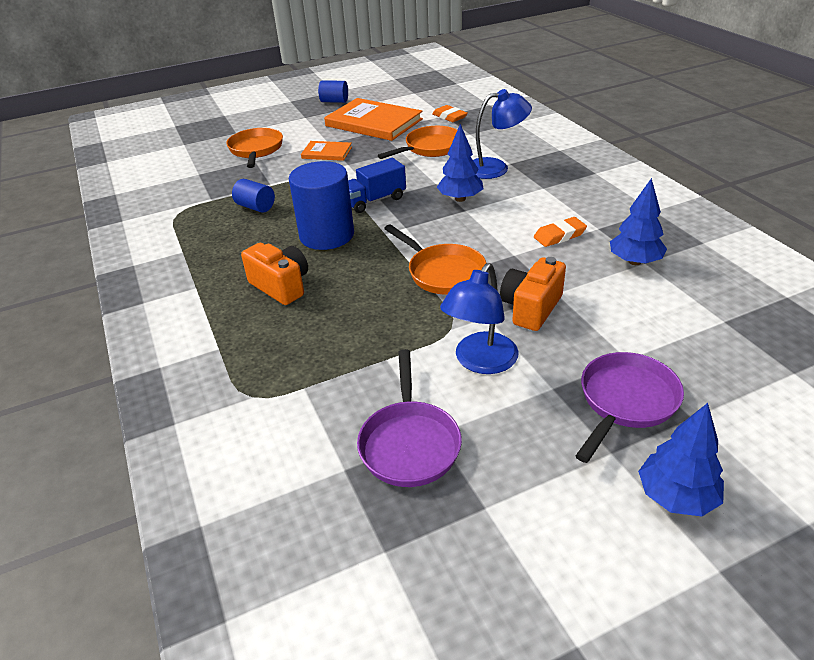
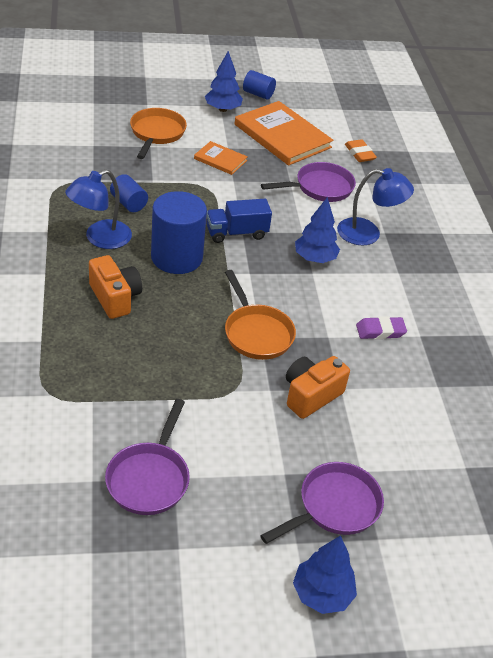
camera: 10 degrees right, 5 degrees up
(430, 148) = (320, 187): orange pan -> purple pan
(480, 362) = (240, 430): blue lamp -> blue lamp (100, 238)
(559, 235) = (380, 331): orange eraser -> purple eraser
(634, 261) = (429, 382): blue tree -> blue tree (222, 109)

